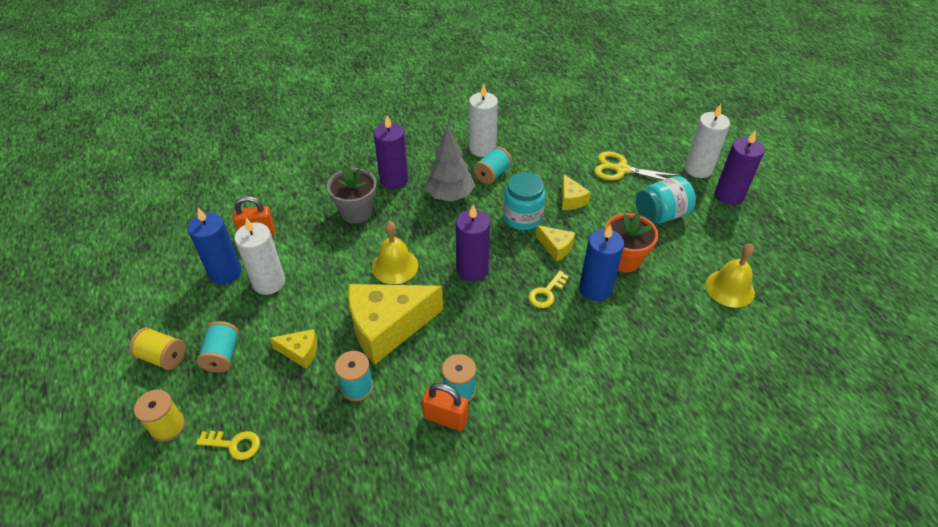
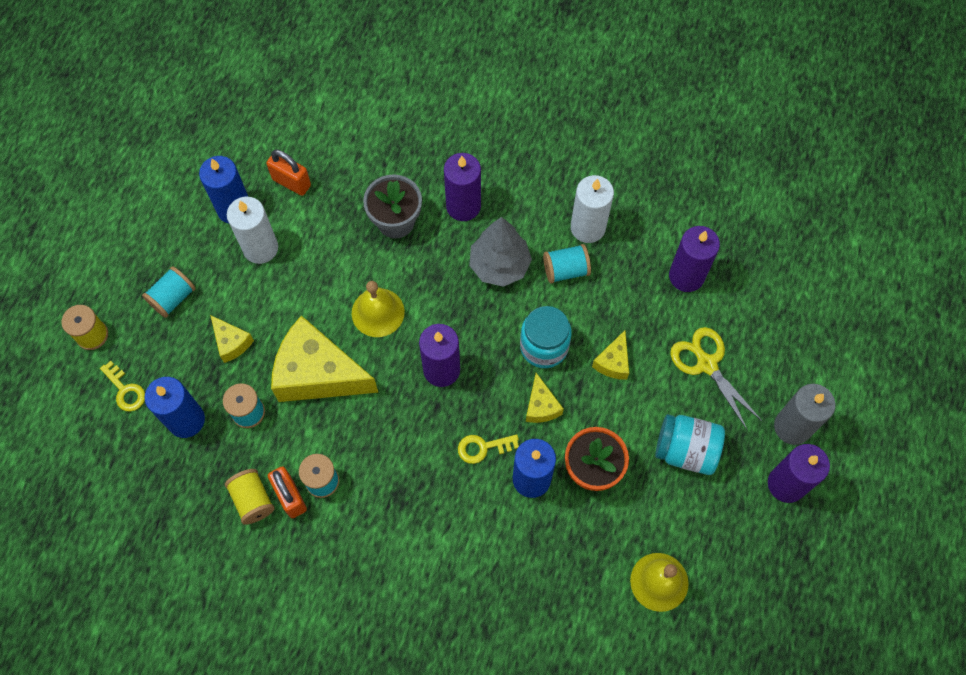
camera: 40 degrees right, 20 degrees up
(163, 357) = (130, 264): yellow spool -> yellow spool (252, 500)
(309, 428) = (186, 420): none -> blue candle
(562, 139) = (686, 276): none -> purple candle
(698, 169) = (792, 427): white candle -> grey candle

